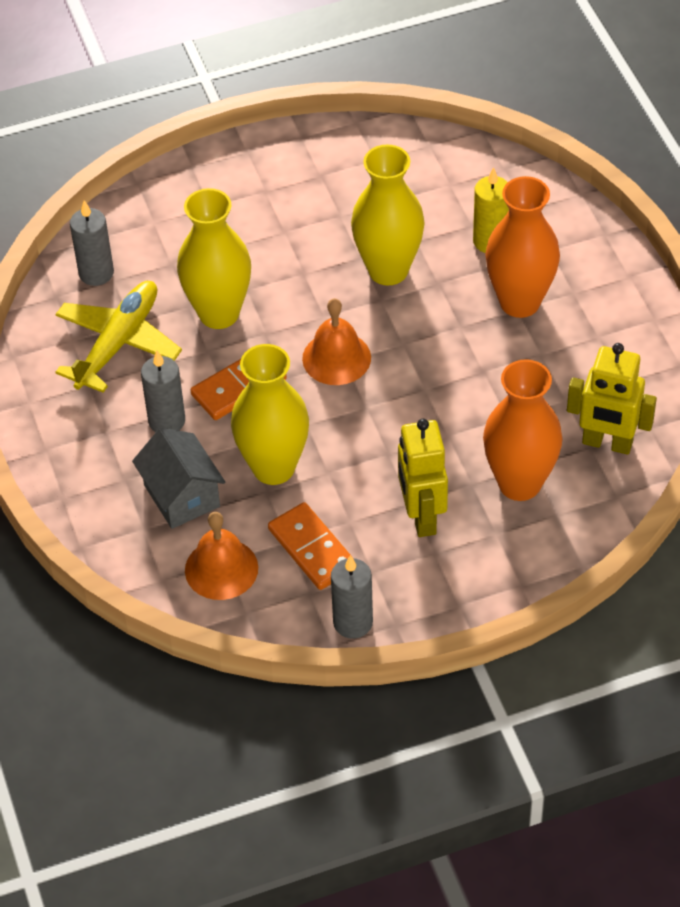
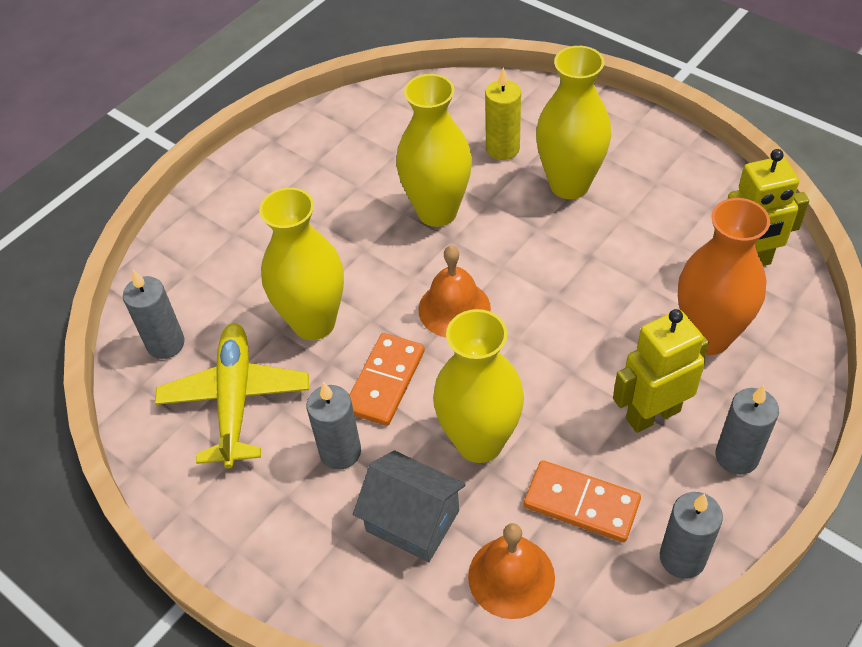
camera: 30 degrees left, 0 degrees up
(421, 516) = (652, 414): yellow robot -> yellow robot turned 105 degrees clockwise
(458, 579) = (736, 456): none -> grey candle
(520, 302) = (569, 185): orange vase -> yellow vase

